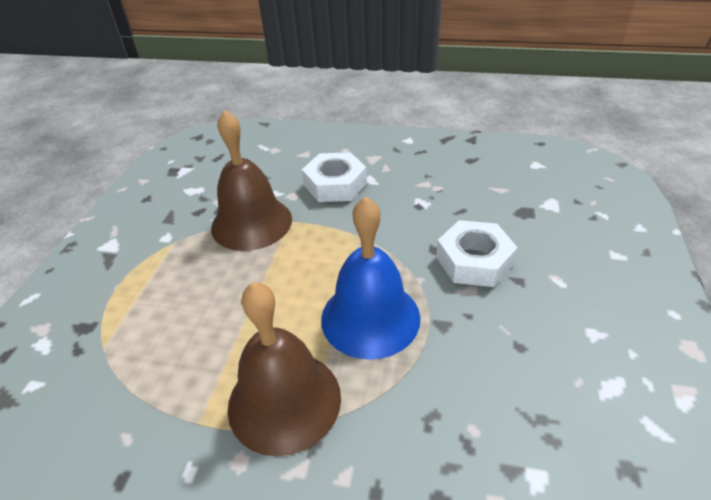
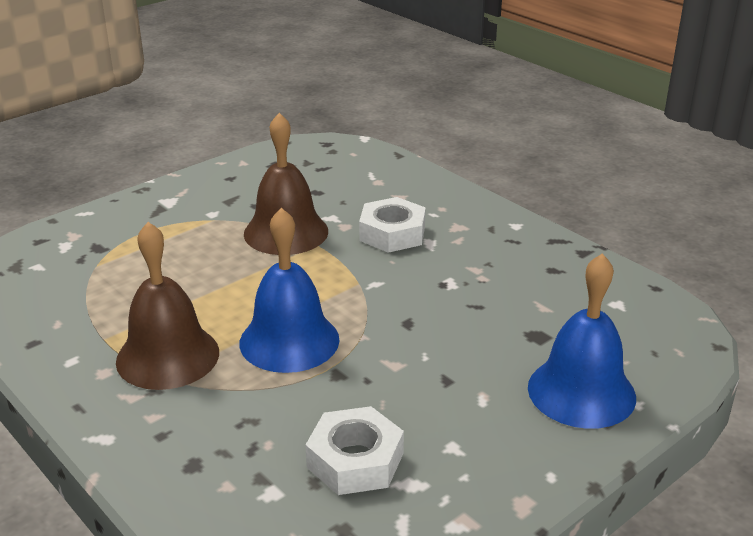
camera: 35 degrees right, 10 degrees down
(474, 261) = (429, 347): white nut -> white nut (355, 460)
(603, 238) = (581, 392): none -> blue bell

